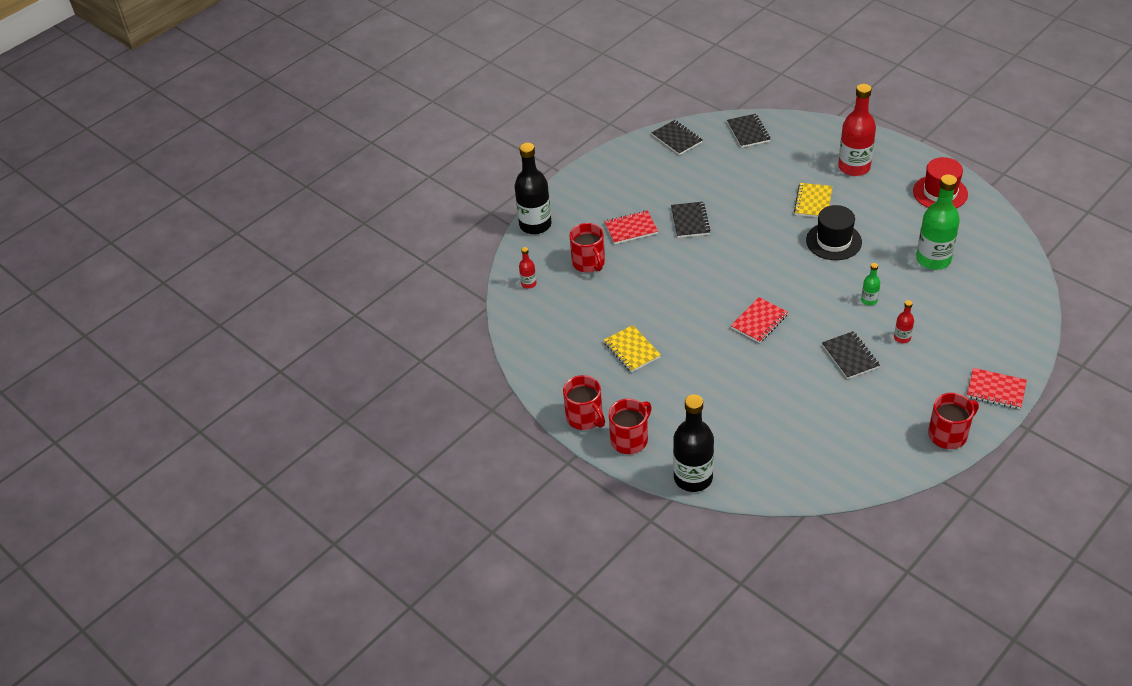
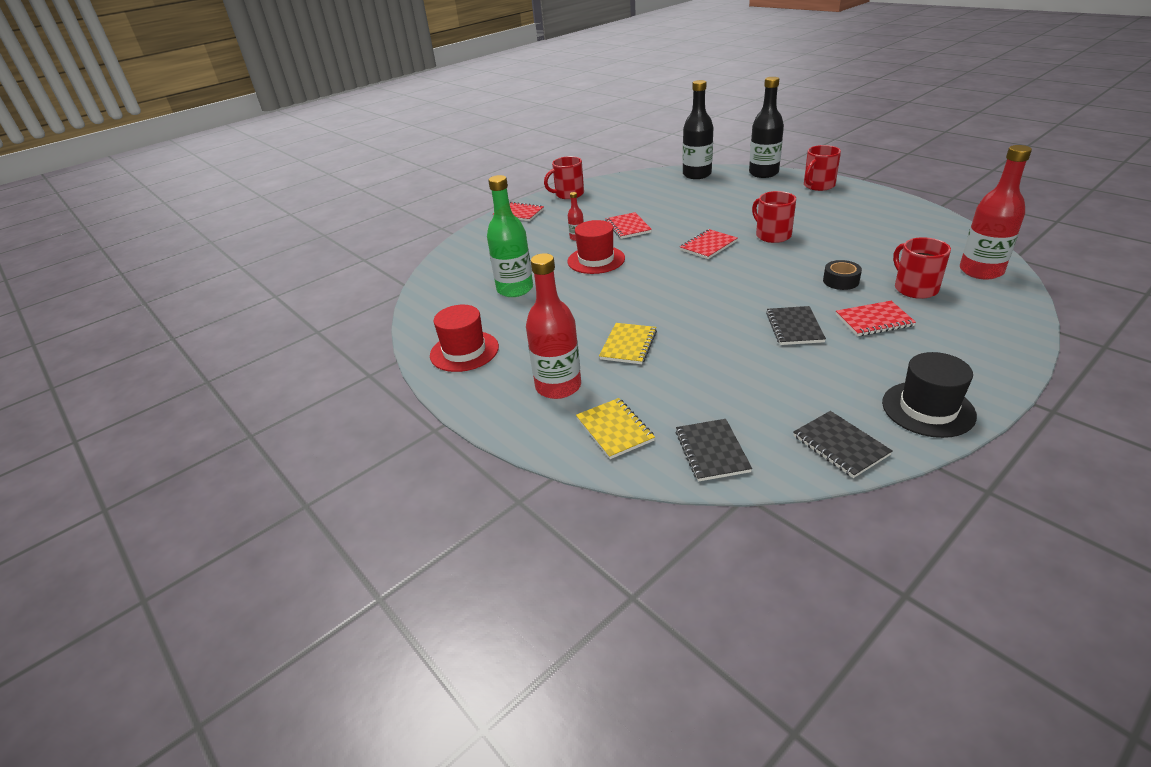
camera: 175 degrees left, 10 degrees down
(528, 283) = (981, 271): red bottle -> red bottle, size x2.19
(535, 225) = (1018, 327): black bottle -> black bottle (697, 174)
(585, 417) = (862, 193): red mug -> red mug (772, 235)
(631, 350) = (834, 227): yellow notebook -> yellow notebook (615, 430)
(644, 271) = (841, 281): none -> black tape
(833, 241) = (615, 305): black hat -> black hat (928, 409)
(850, 356) = (627, 227): black notebook -> red notebook
(869, 300) = (596, 260): green bottle -> red hat

